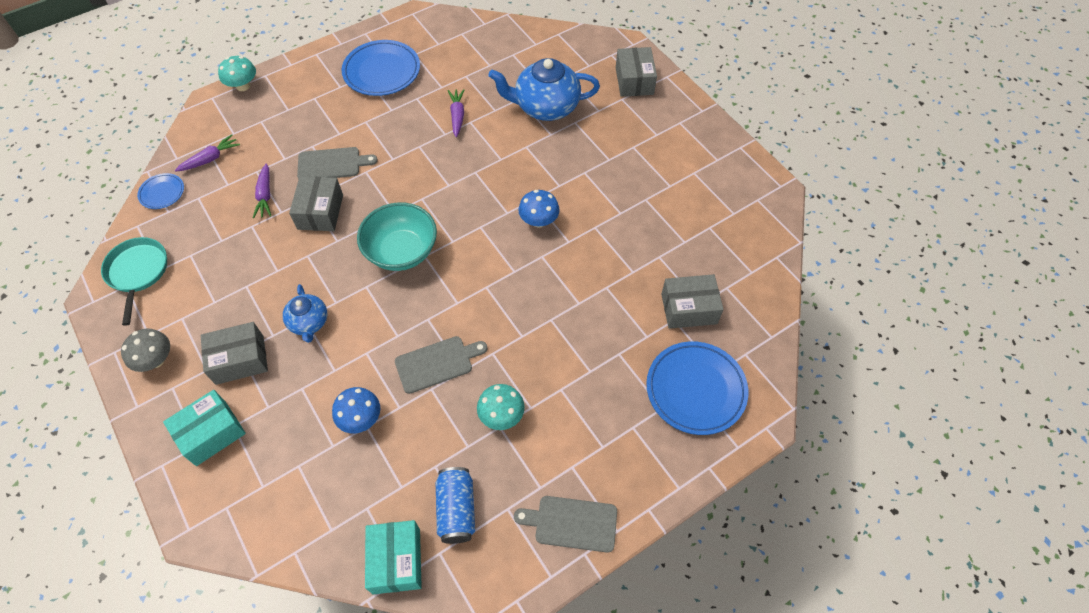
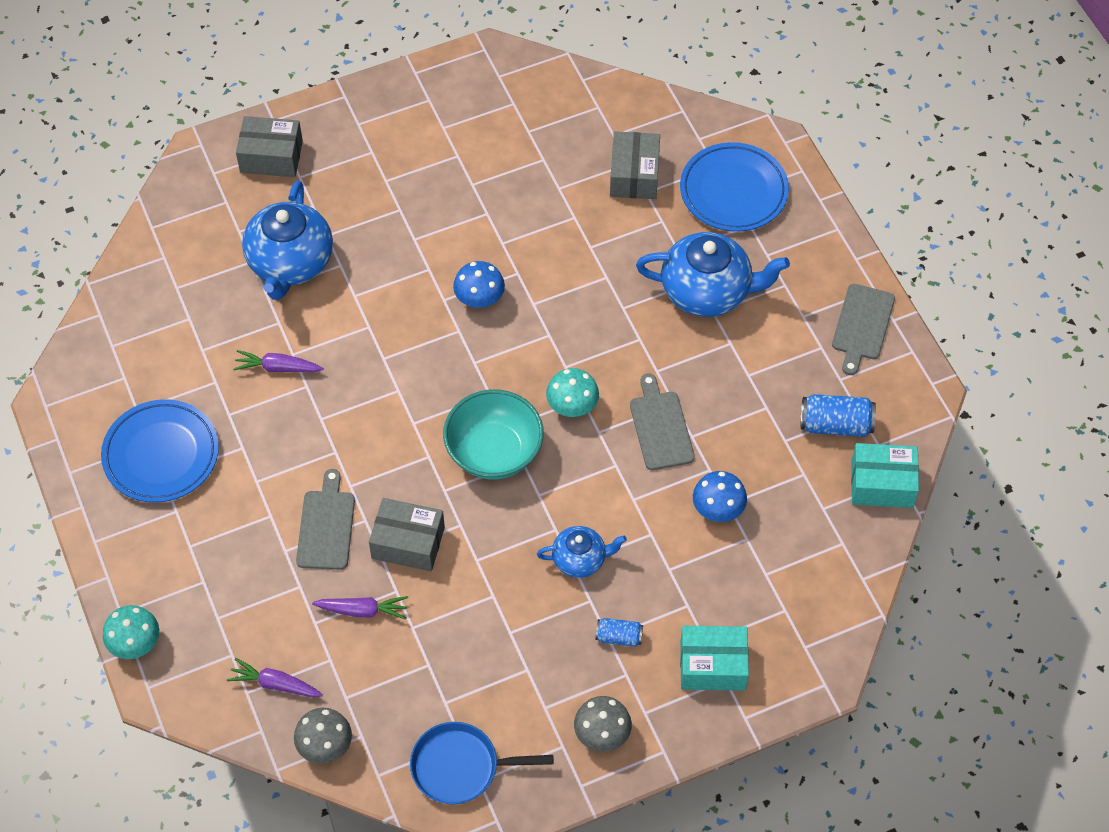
camera: 80 degrees left, 0 degrees up
(138, 272) = (460, 767): turquoise pan -> blue pan
(162, 193) = (325, 746): blue plate -> grey mushroom
(210, 159) = (275, 684): purple carrot -> purple carrot turned 45 degrees counterclockwise
(211, 433) = (712, 665): turquoise box -> turquoise box turned 60 degrees counterclockwise
(240, 360) = (619, 637): grey box -> blue can
(501, 415) = (735, 371): turquoise mushroom -> turquoise mushroom (572, 406)
(581, 382) = (707, 291): none -> blue teapot

